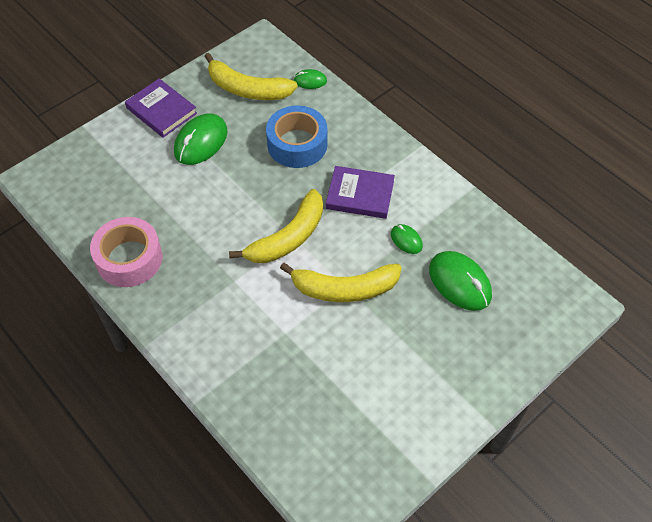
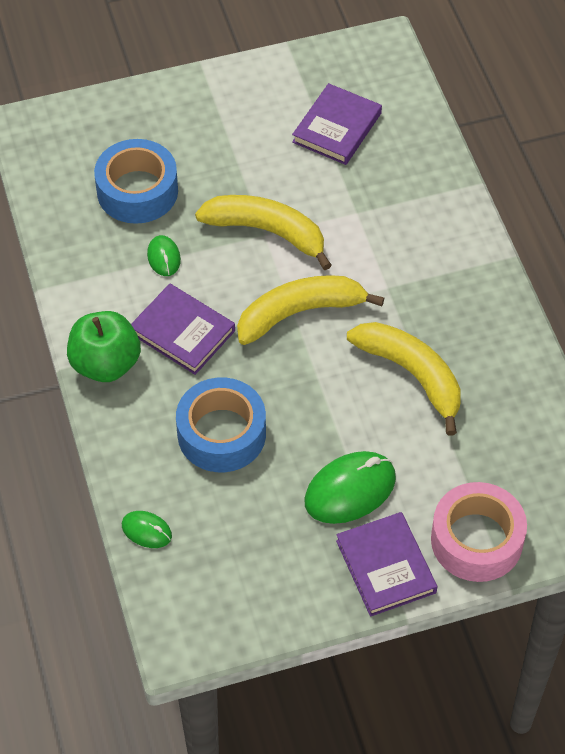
camera: 155 degrees left, 0 degrees up
(129, 259) = (502, 360): pink tape -> pink tape (476, 540)
(247, 89) = (244, 554): yellow banana -> yellow banana (412, 375)
(339, 406) = (337, 128): none -> purple book
(396, 157) = (105, 364): none -> green apple
(459, 283) = (137, 191): green mouse -> blue tape

